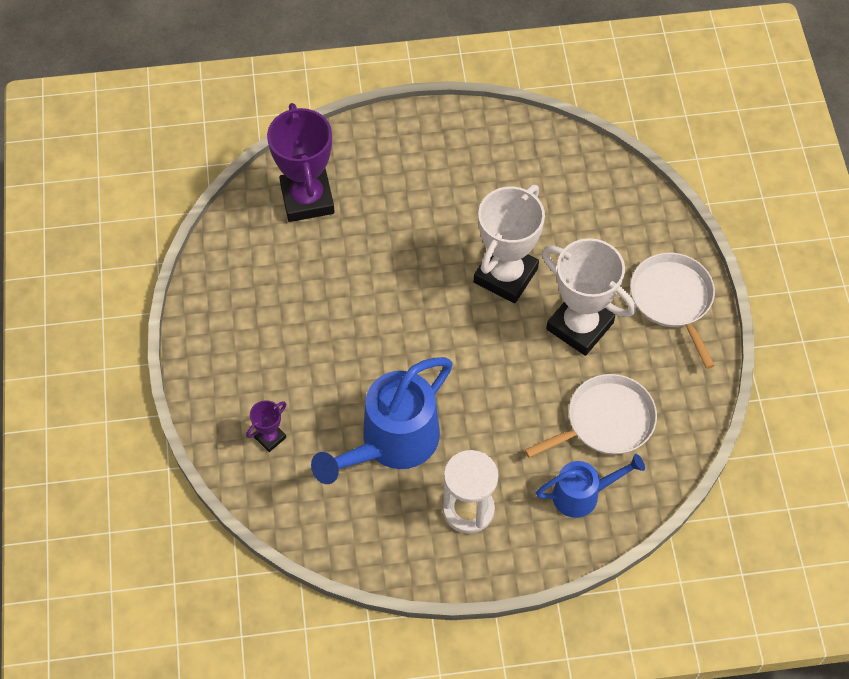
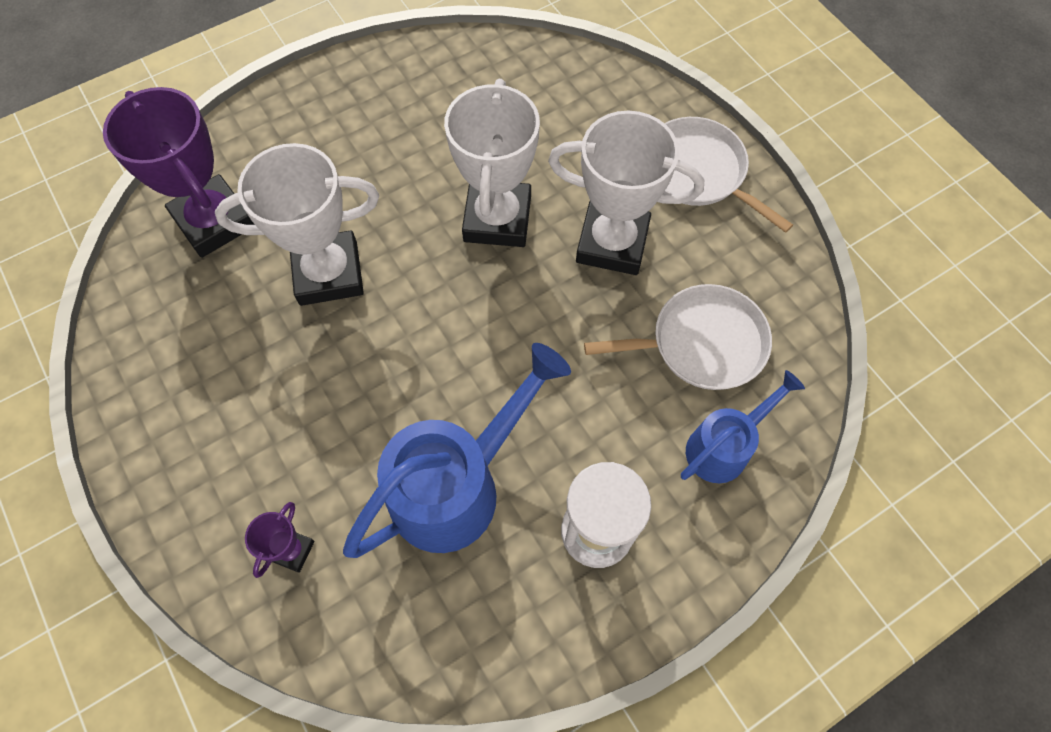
camera: 25 degrees left, 5 degrees up
(369, 267) = (328, 273): none -> white trophy
(391, 443) = (457, 485): blue watering can -> blue watering can turned 150 degrees counterclockwise
(605, 421) = (701, 343): white pan -> white pan turned 45 degrees clockwise

